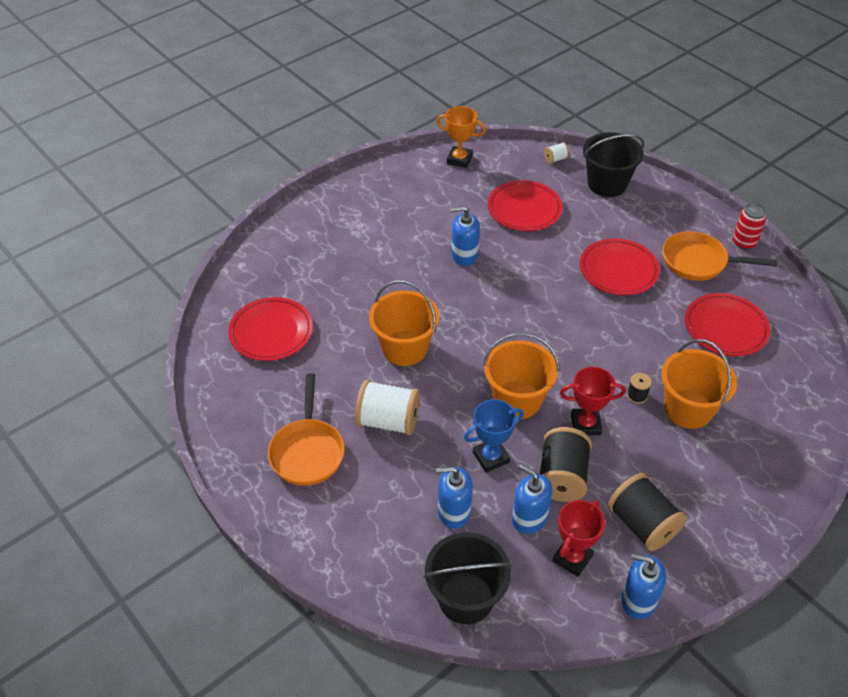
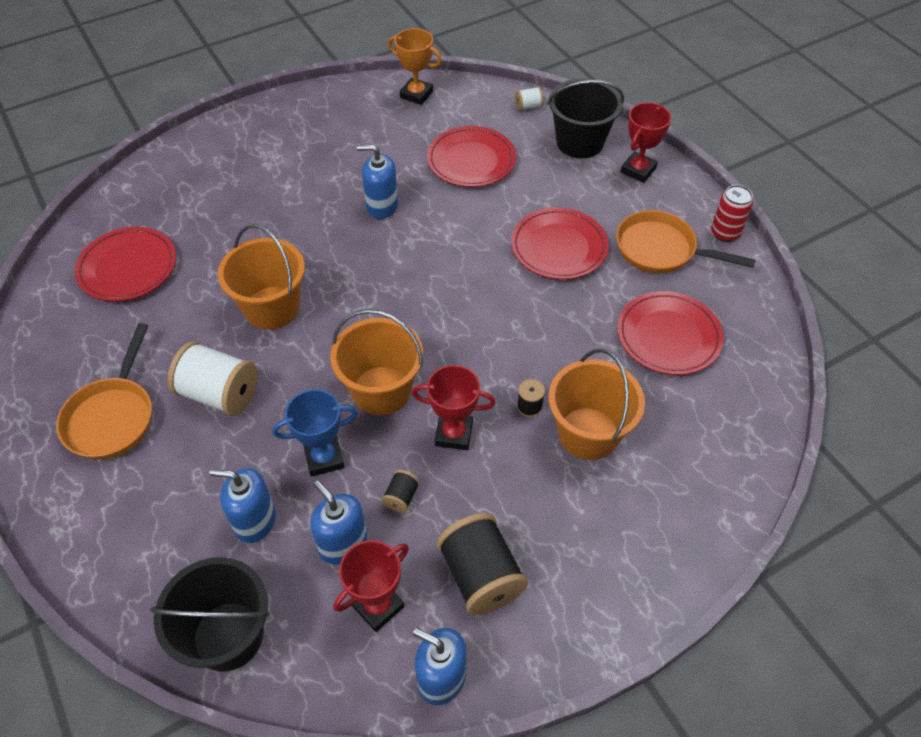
camera: 10 degrees right, 5 degrees up
(562, 477) = (401, 497): black spool -> black spool, size x0.46
(661, 201) = (638, 170): none -> red trophy

